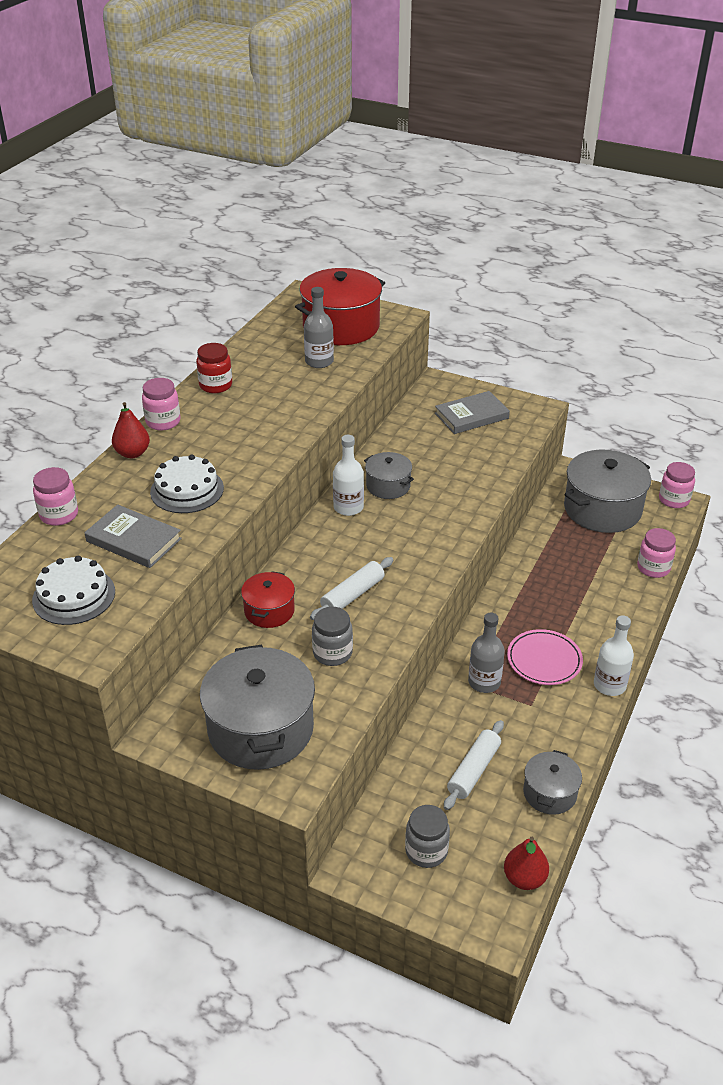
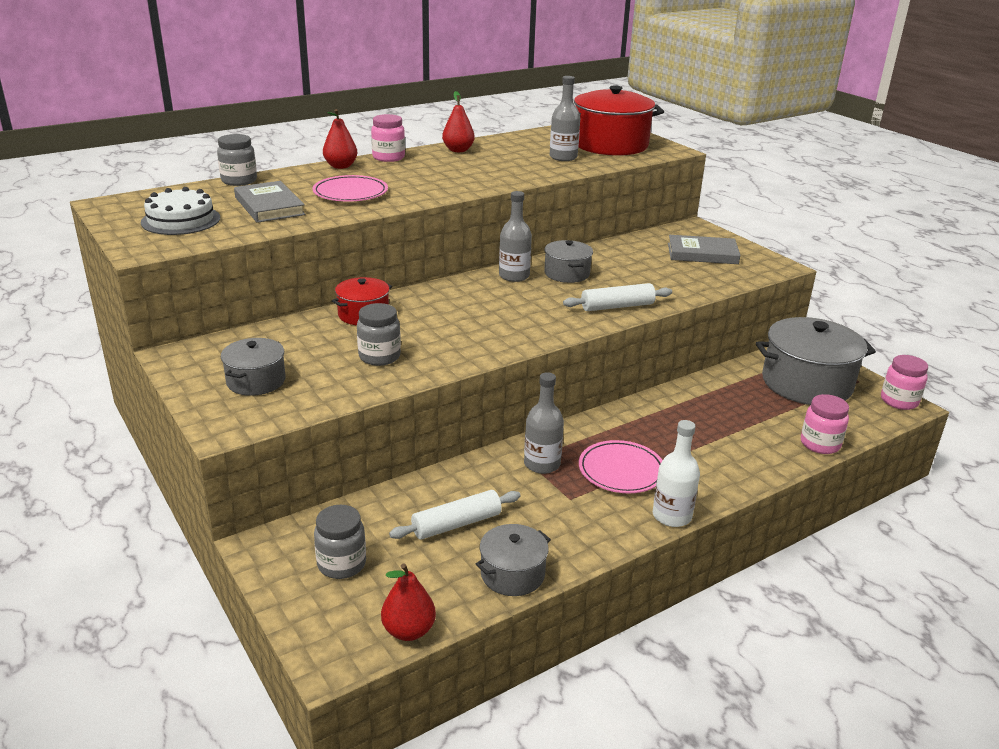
camera: 30 degrees right, 10 degrees down
(59, 515) = (239, 181): pink jar -> grey jar
(187, 490) = (350, 193): white cake -> pink plate
(215, 385) = (458, 150): red jar -> red pear
(260, 729) = (256, 381): grey pot -> grey pot, size x0.53
(348, 507) = (514, 276): white bottle -> grey bottle
(353, 595) = (446, 328): white rolling pin -> white rolling pin (617, 306)

